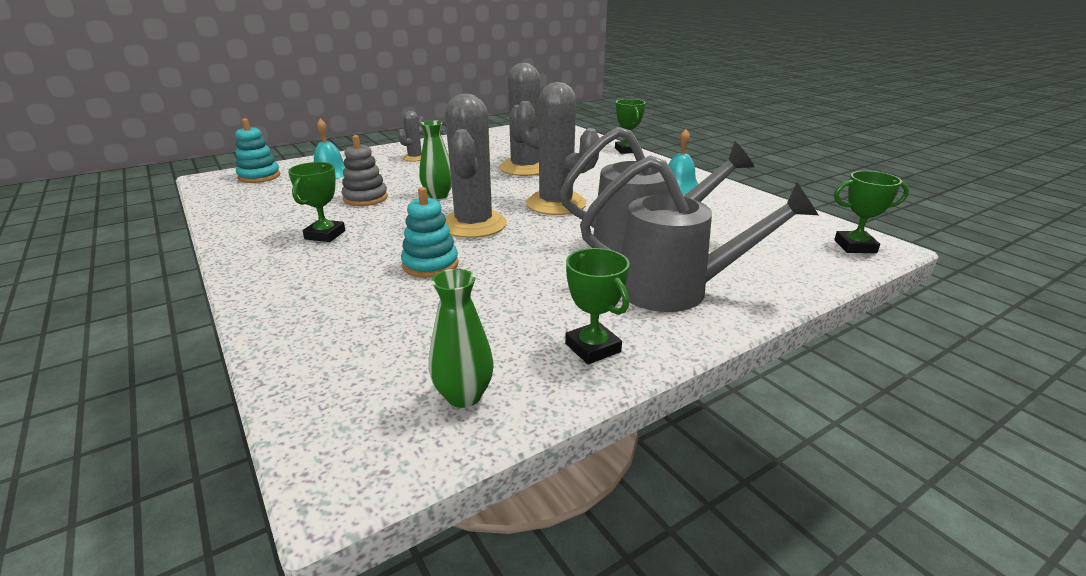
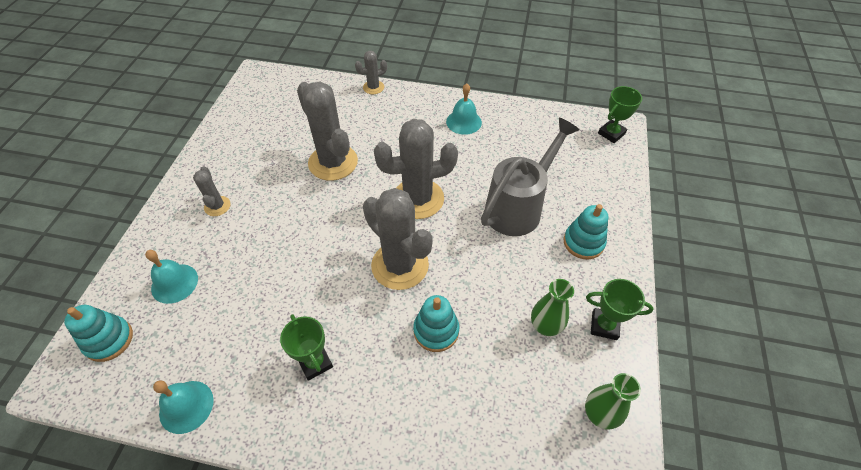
camera: 45 degrees left, 25 degrees up
(231, 214) = (186, 406): none -> turquoise bell
(365, 198) = (270, 295): grey stacking toy -> none
(438, 195) = (322, 248): green vase -> green vase (545, 326)
(627, 150) = (373, 87): green trophy -> grey cactus
(677, 290) = (583, 242): grey watering can -> turquoise stacking toy

